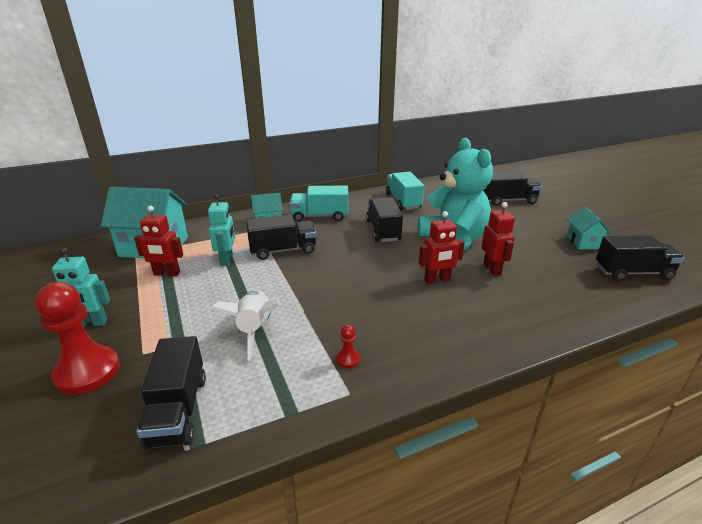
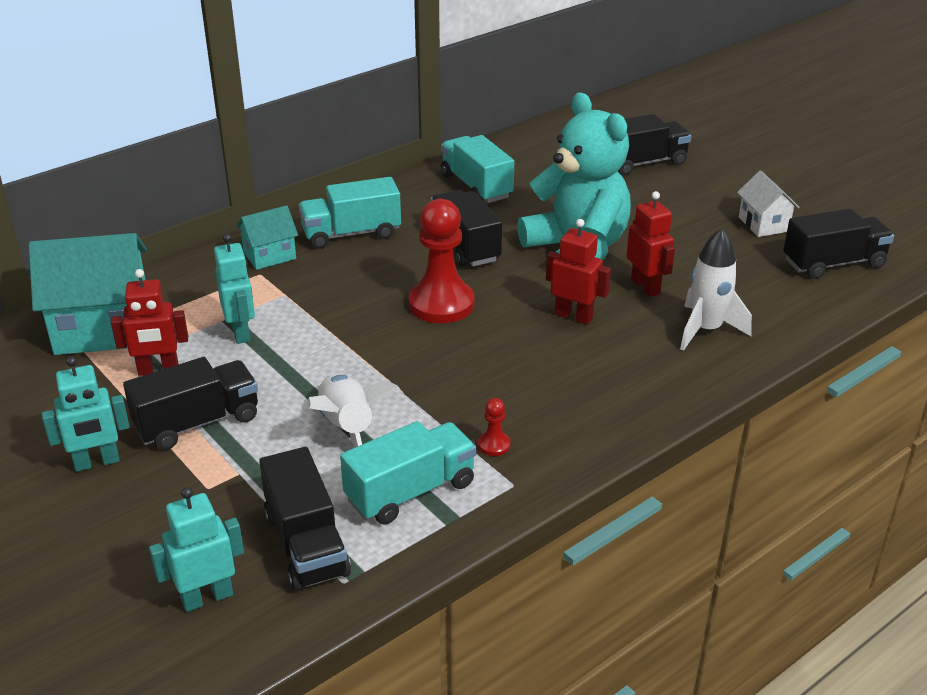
camera: 15 degrees left, 5 degrees up
(84, 439) = (207, 597): none -> turquoise robot
(87, 372) = (147, 524): red pawn -> red pawn (441, 304)
(272, 383) = (410, 491): none -> turquoise truck
(283, 250) = (322, 303): black truck -> black truck (197, 423)
(437, 280) = (574, 316): red robot -> red robot turned 120 degrees counterclockwise
(529, 303) = (706, 330): none -> white rocket
(583, 242) = (763, 224): turquoise house -> white house

